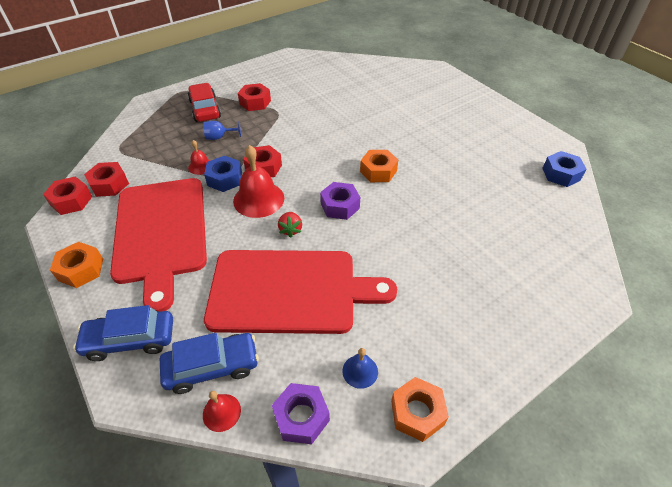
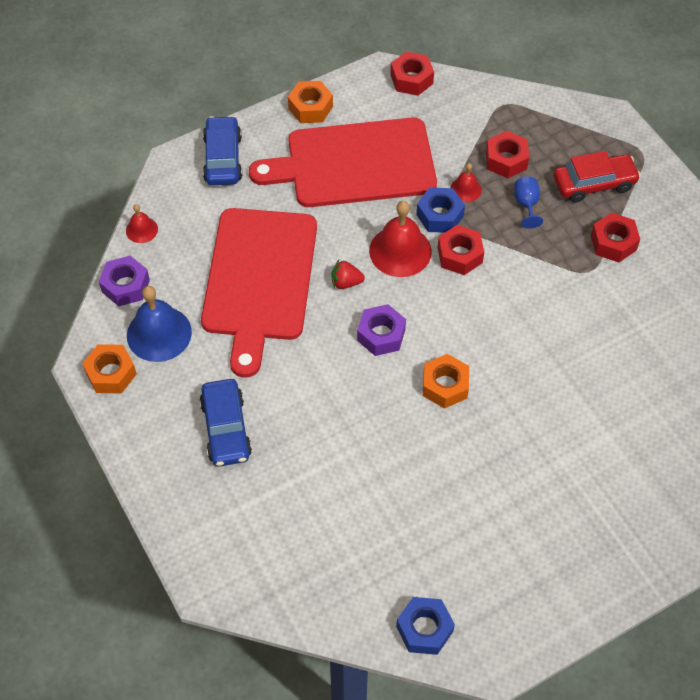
camera: 95 degrees right, 10 degrees up
(109, 184) = (437, 107): red nut -> red nut (506, 160)
(212, 367) = (185, 220): blue car -> blue car (226, 429)
(360, 371) = (159, 333): blue bell -> blue bell, size x1.92

